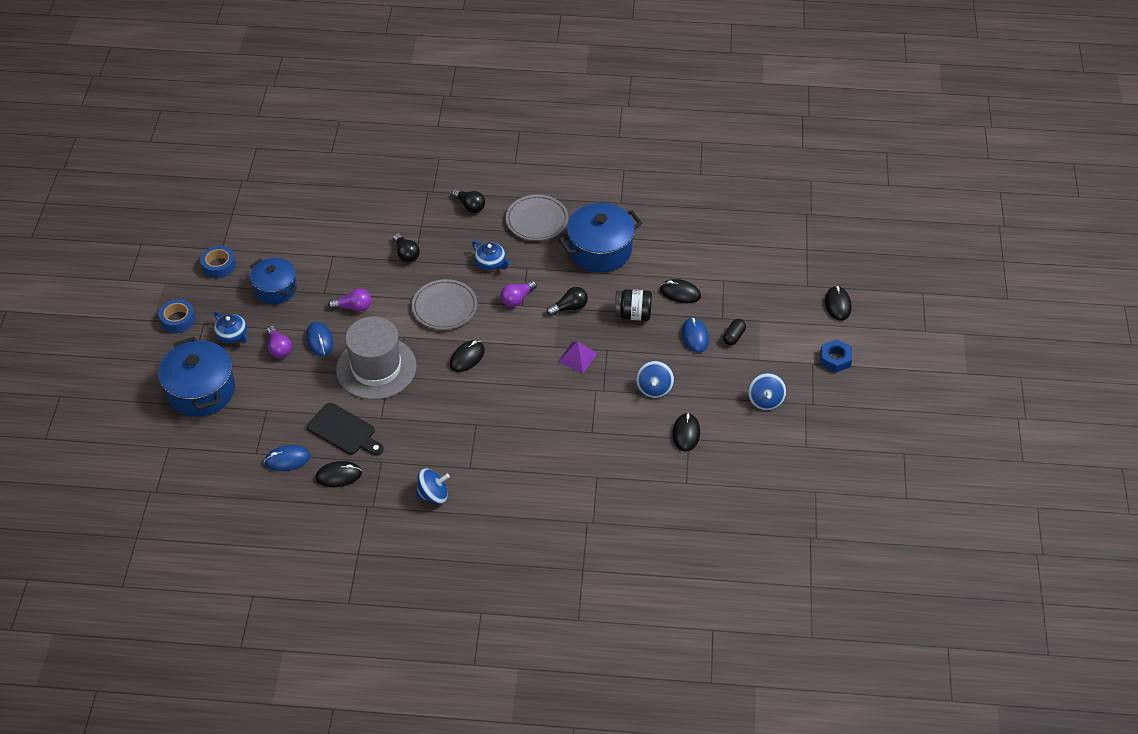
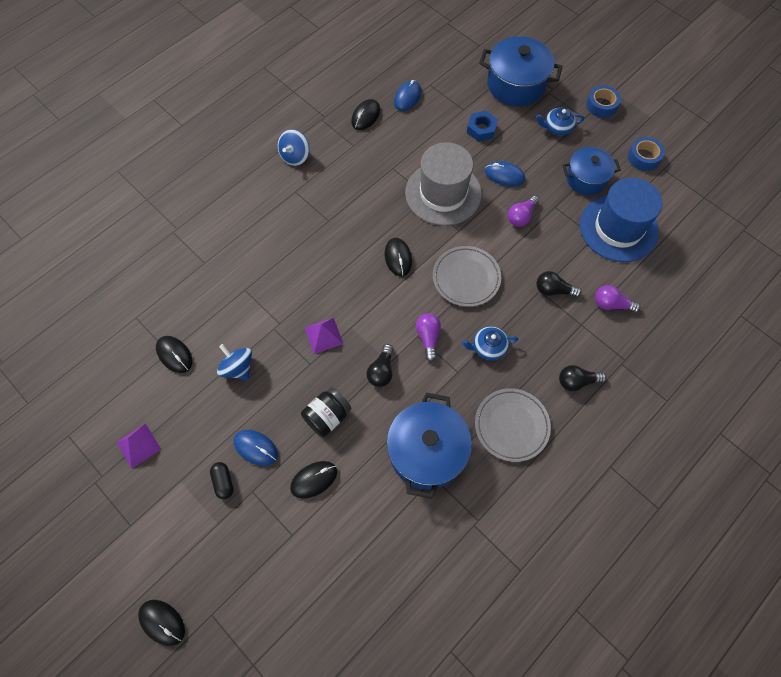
camera: 130 degrees right, 15 degrees up
(279, 348) = (518, 147): purple light bulb -> purple light bulb (611, 304)
(311, 247) = (618, 228): none -> blue hat
(344, 431) = (402, 140): black cutting board -> none
(765, 400) = (138, 445): blue spinning top -> purple pyramid
(835, 359) = (113, 552): blue nut -> blue nut (481, 129)

